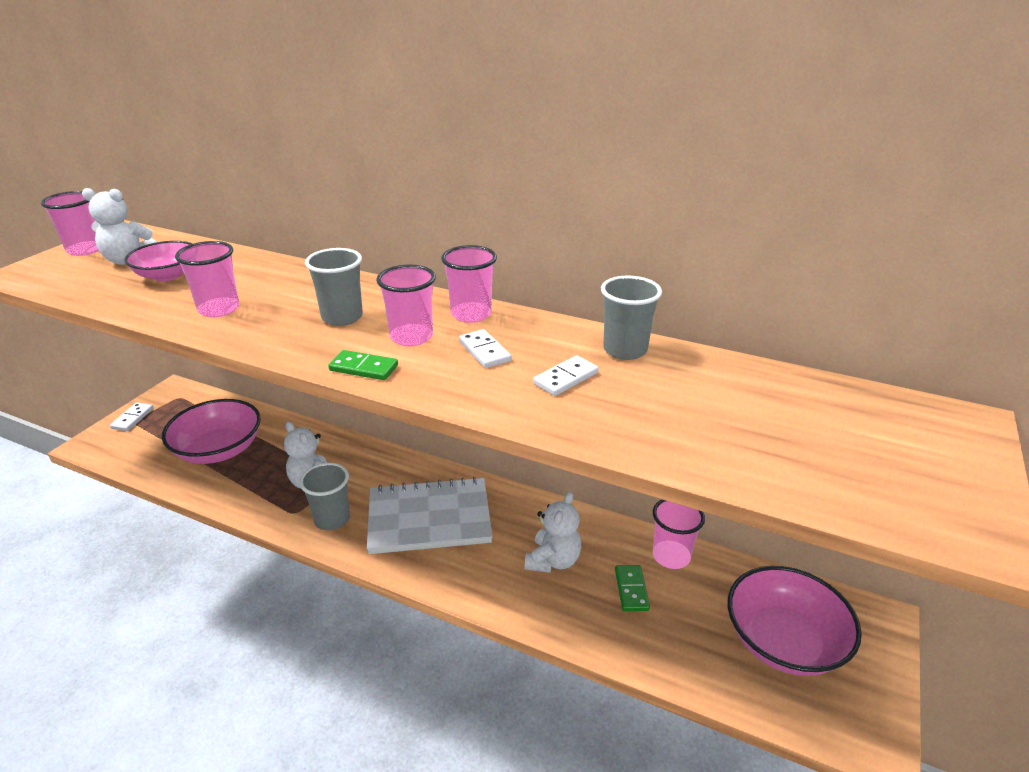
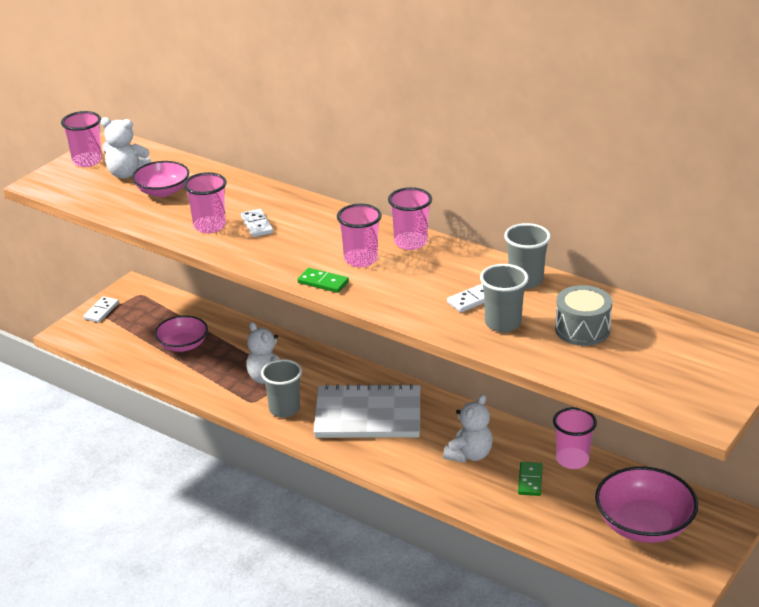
camera: 10 degrees right, 0 degrees up
(219, 450) = (183, 345): pink bowl -> pink bowl, size x0.63
(342, 317) = (307, 239): grey cup -> grey cup (503, 323)
(484, 351) = (415, 275): white domino -> white domino (256, 225)
(725, 409) = (582, 329): none -> grey drum

